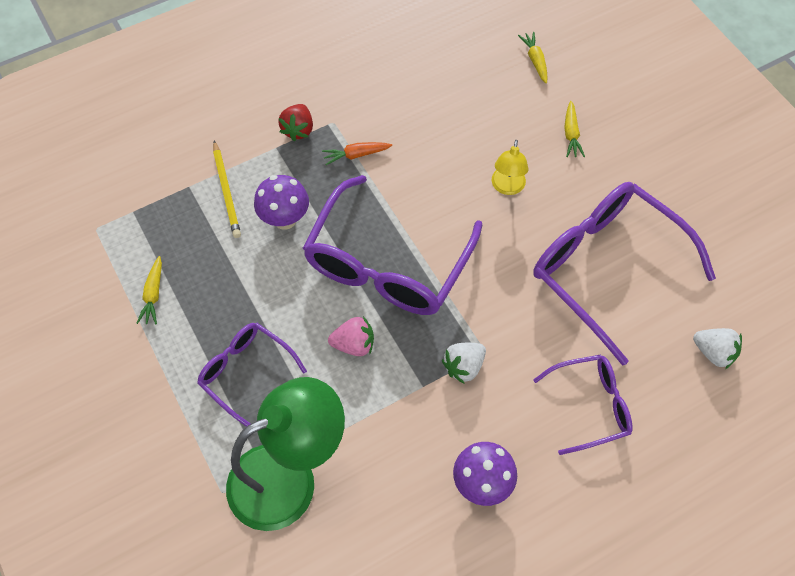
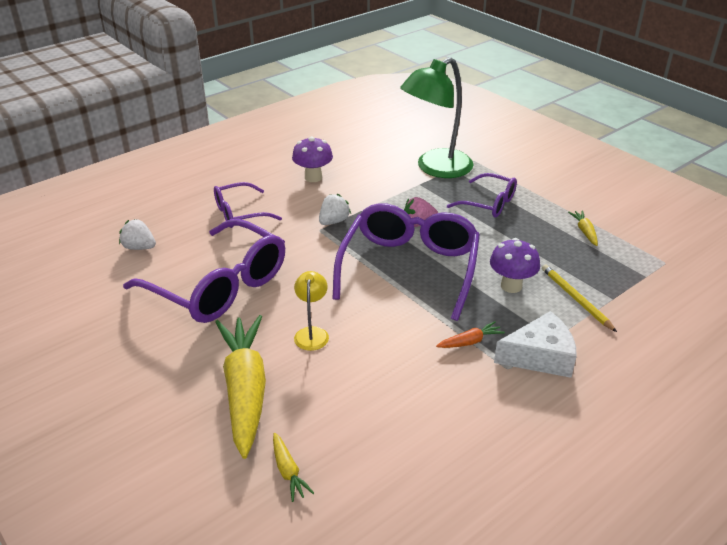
camera: 170 degrees right, 25 degrees down
(298, 130) = (540, 356): red strawberry -> white cheese
(571, 134) = (245, 389): yellow carrot -> yellow carrot, size x2.42

